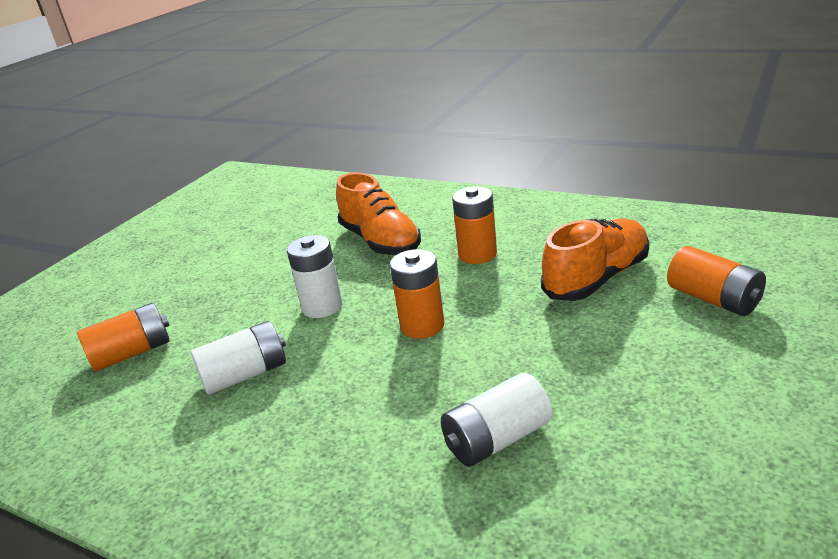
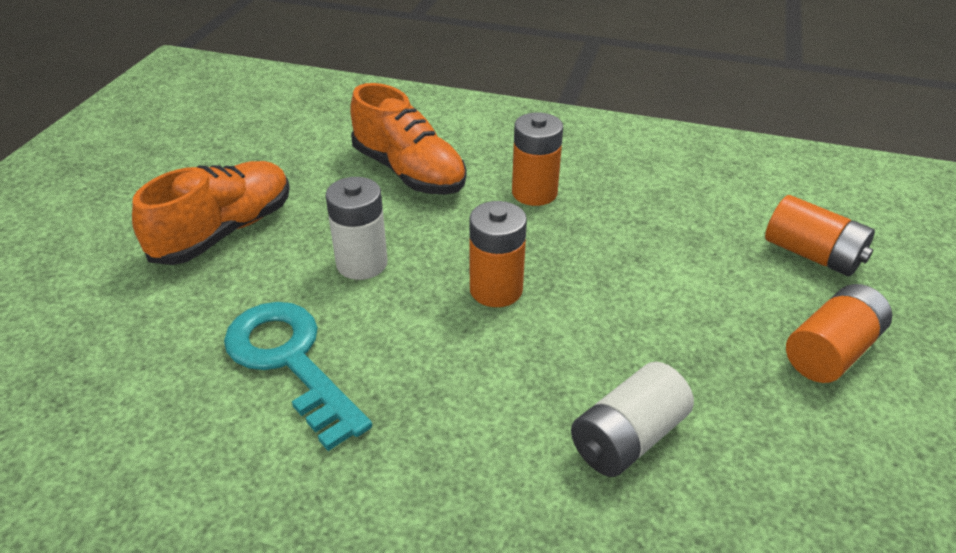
camera: 15 degrees left, 10 degrees up
(132, 353) = (120, 333): orange battery -> orange battery (831, 351)
(245, 374) = (290, 361): white battery -> turquoise key
(597, 278) = (680, 227): orange shoe -> orange shoe (224, 231)

